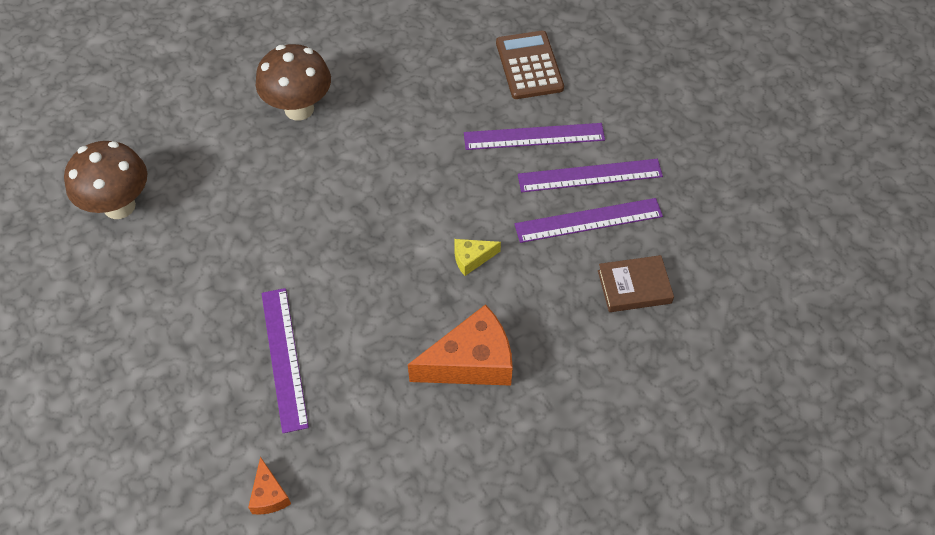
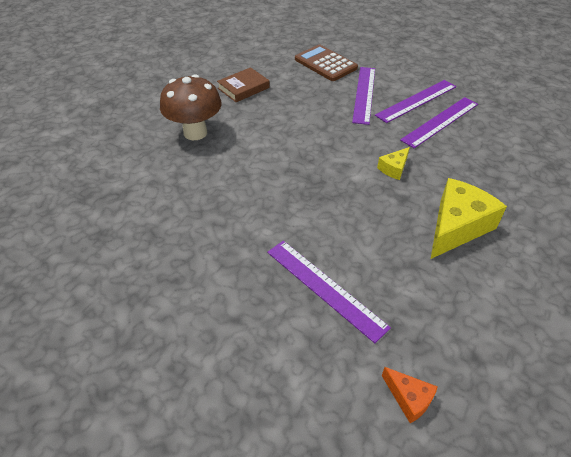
camera: 30 degrees left, 10 degrees down
(119, 206) = (95, 244): brown mushroom -> none
(471, 362) = (457, 227): orange cheese -> yellow cheese
(534, 136) = (364, 94): purple ruler -> purple ruler turned 45 degrees counterclockwise
(634, 287) = (503, 143): brown book -> brown book (243, 88)

